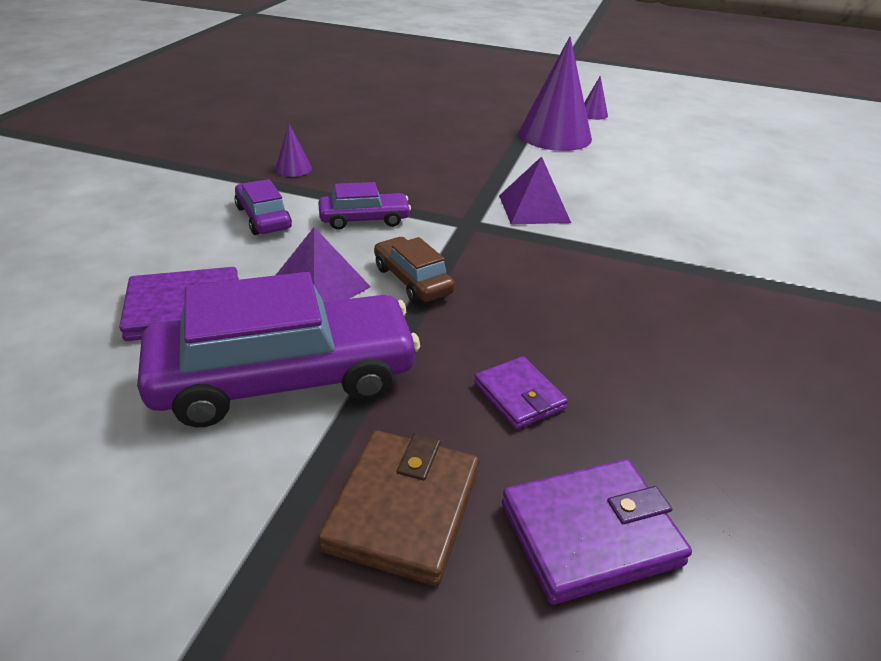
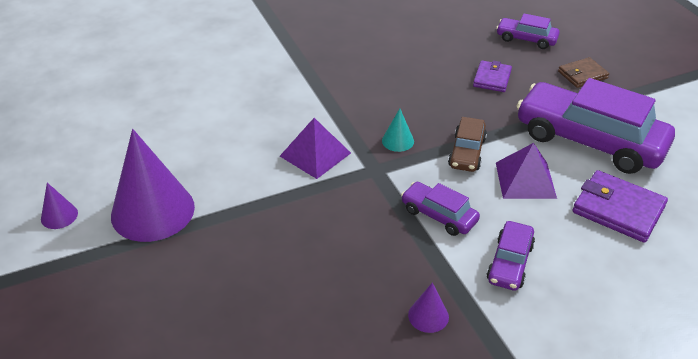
camera: 130 degrees left, 5 degrees up
(403, 509) = (582, 75): brown wallet -> brown wallet, size x0.63
(492, 254) = (398, 141): none -> turquoise cone
(590, 533) = (526, 39): purple wallet -> purple car

